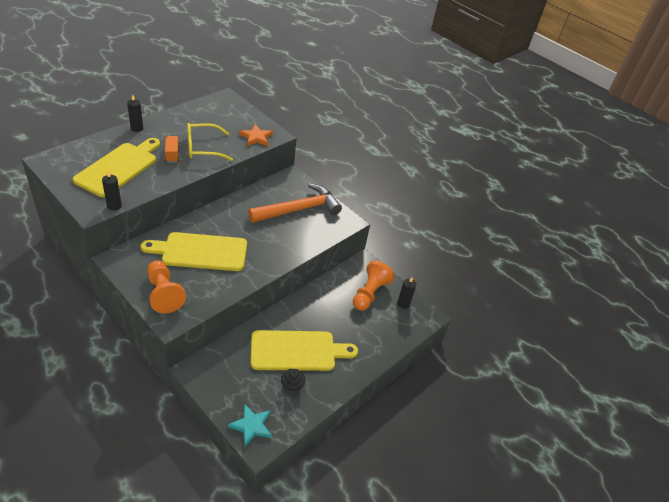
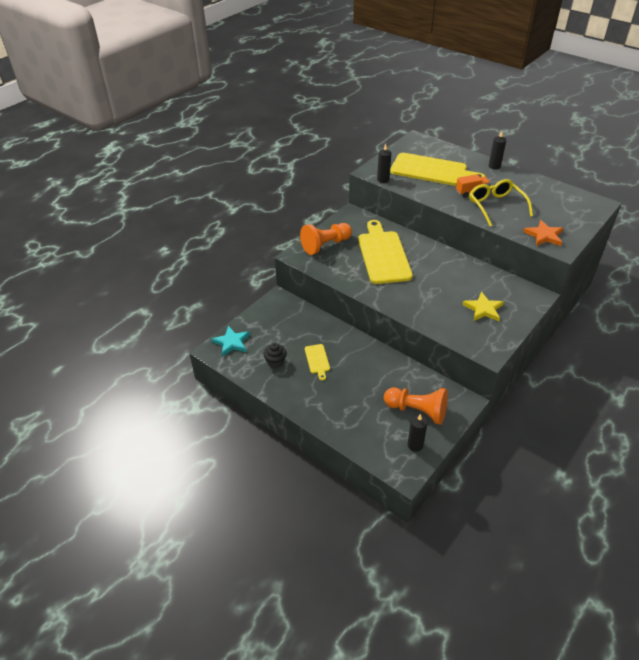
camera: 90 degrees right, 0 degrees up
(297, 351) = (317, 360): yellow cutting board -> yellow cutting board, size x0.44
(299, 209) = (483, 309): orange hammer -> yellow star

